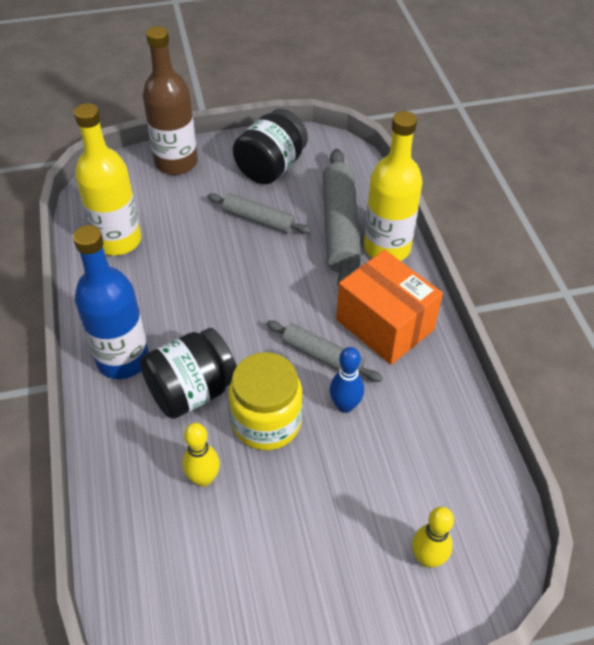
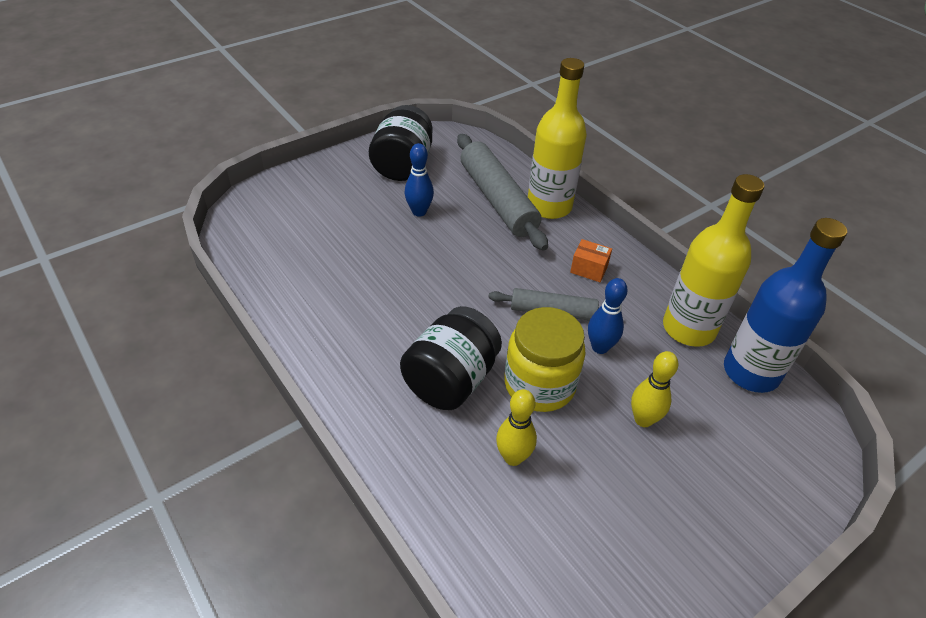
camera: 25 degrees left, 5 degrees down
(118, 240) = (290, 264): yellow bottle -> yellow bottle (688, 328)
(123, 359) = (362, 372): blue bottle -> blue bottle (751, 372)
(176, 162) = (307, 182): brown bottle -> none
(258, 220) = (419, 212): grey rolling pin -> blue bowling pin
(385, 325) = (589, 269): orange box -> orange box, size x0.43
(427, 558) = (755, 453): yellow bowling pin -> yellow bowling pin (643, 419)

